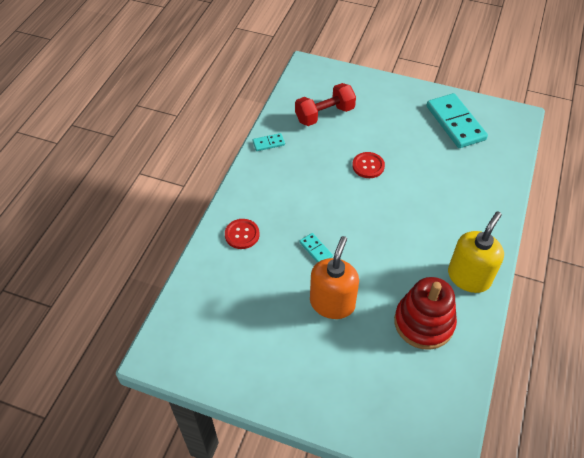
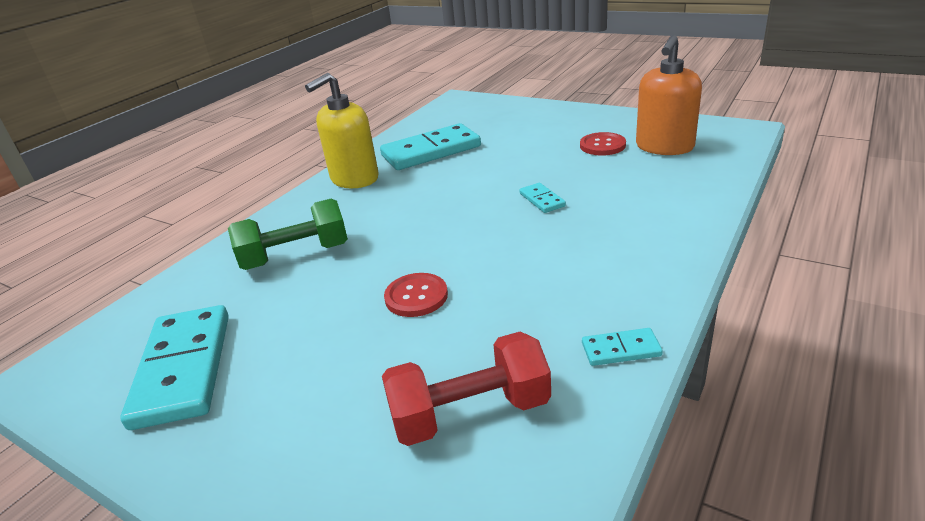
camera: 165 degrees left, 20 degrees down
(242, 234) = (657, 215): red button -> red button (602, 145)
(332, 303) = (530, 161): orange soap dispenser -> orange soap dispenser (664, 147)
(424, 323) = (431, 151): red stacking toy -> turquoise domino
(454, 191) = (296, 256): none -> green dumbbell

